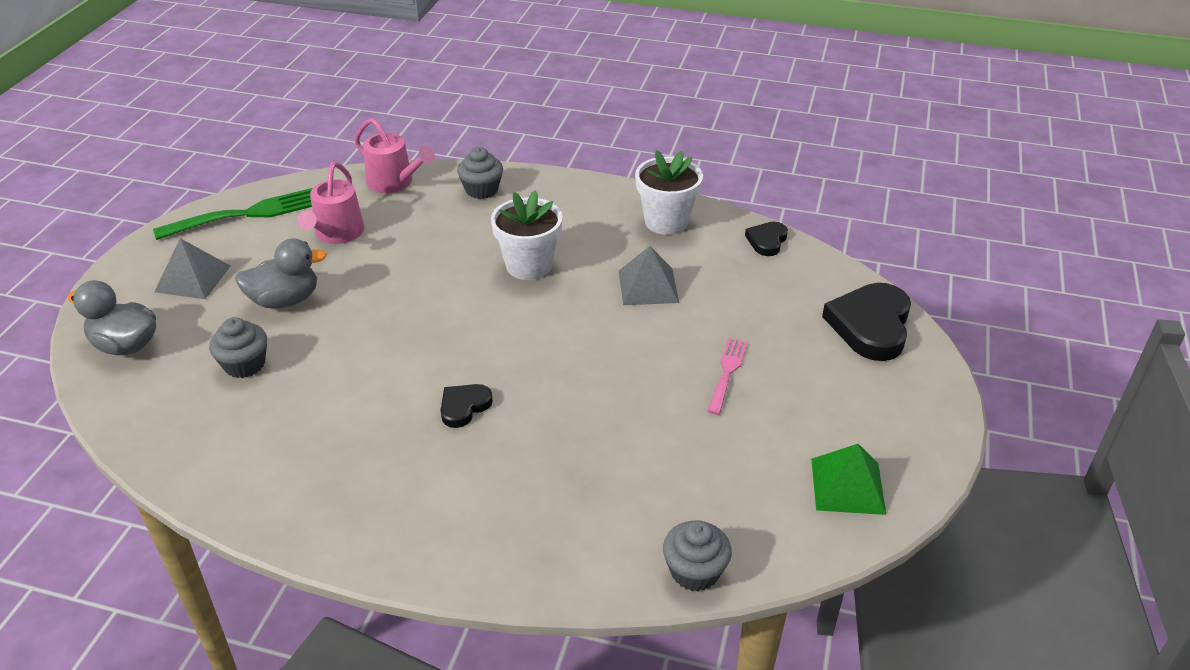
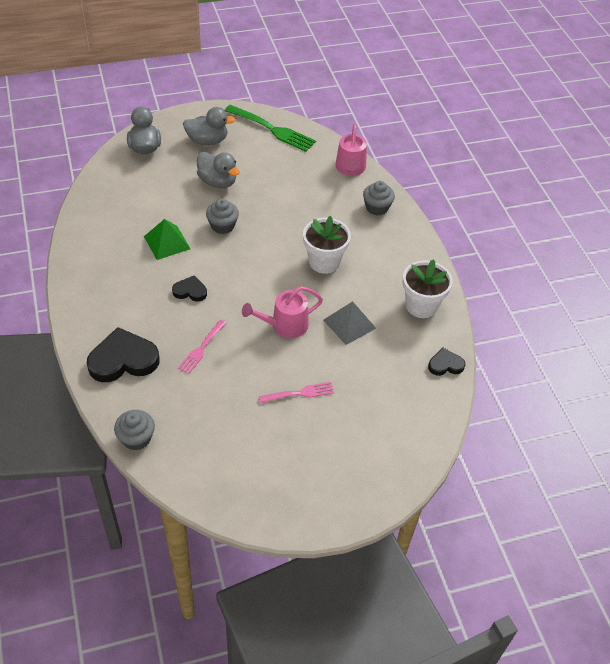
camera: 55 degrees right, 10 degrees up
(193, 278) = (207, 141): grey pyramid -> grey duck
(244, 364) = (162, 195): grey cupcake -> grey cupcake (222, 226)
(337, 234) = (285, 171): pink watering can -> pink watering can (285, 325)
(580, 436) = (201, 348): none -> pink fork
(848, 486) = (243, 487): green pyramid -> green pyramid (167, 242)
(870, 325) = (400, 451): black heart -> black heart (123, 360)

